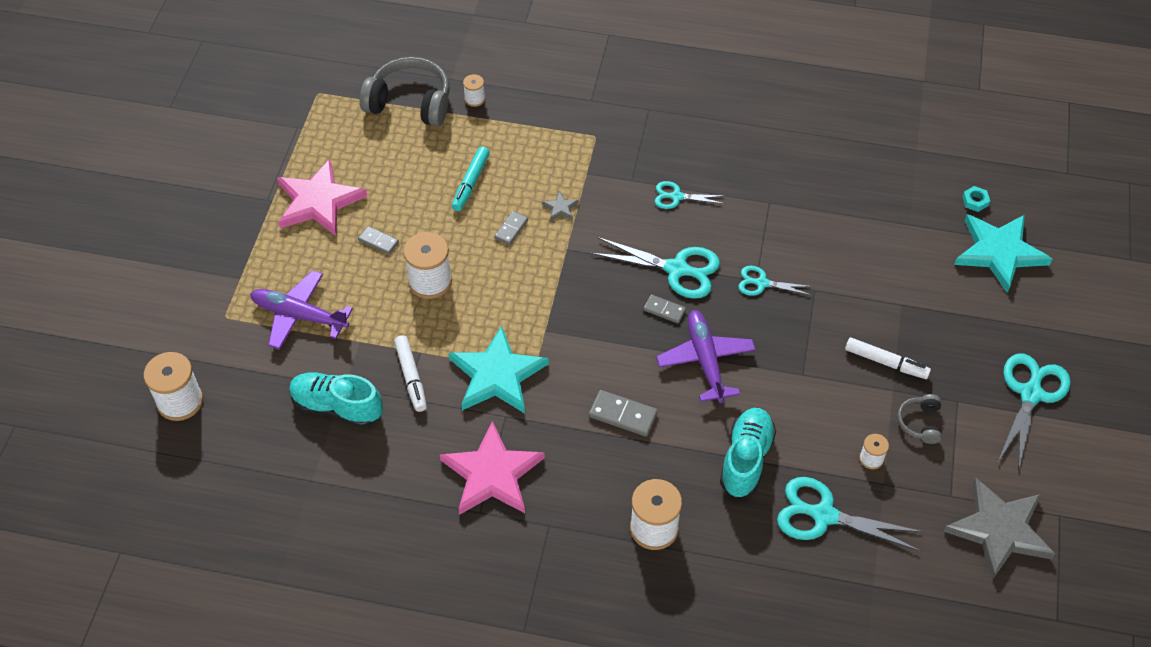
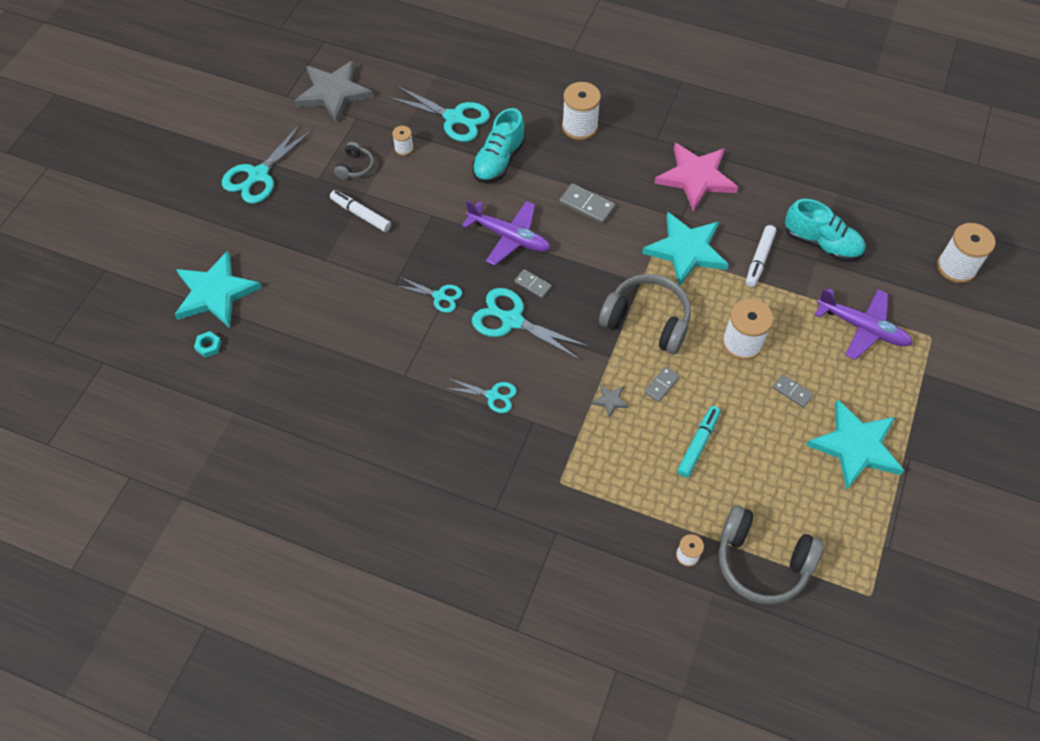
camera: 170 degrees left, 5 degrees up
(318, 201) = (855, 446): pink star -> turquoise star
(411, 377) = (759, 259): white marker -> white marker turned 150 degrees counterclockwise
(533, 289) = (647, 321): none -> grey headphones
(705, 361) = (509, 237): purple plane -> purple plane turned 60 degrees counterclockwise

